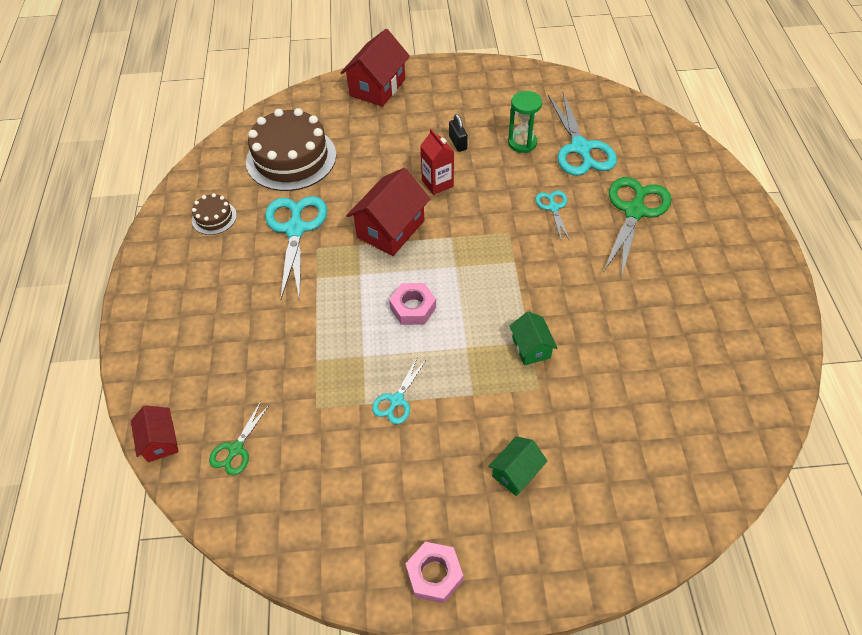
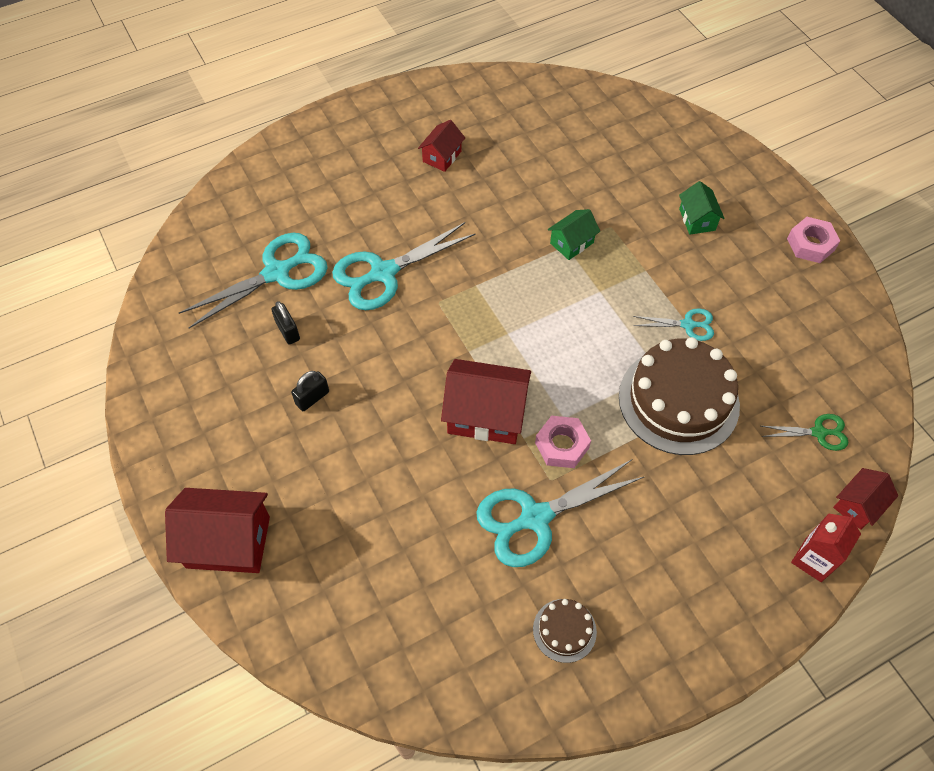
camera: 115 degrees left, 5 degrees up
(291, 158) = (417, 588): brown cake -> brown cake (678, 400)
(413, 308) = (580, 351): pink nut -> pink nut (562, 445)
(437, 183) = (392, 394): red carton -> red carton (813, 559)
(516, 472) = (697, 219): green house -> green house turned 60 degrees clockwise
(522, 143) = (288, 331): green hourglass -> black padlock
(553, 207) = (383, 273): turquoise scissors -> turquoise scissors, size x1.94
(634, 211) = (359, 206): green scissors -> none
(678, 285) = (442, 156): none -> red house

